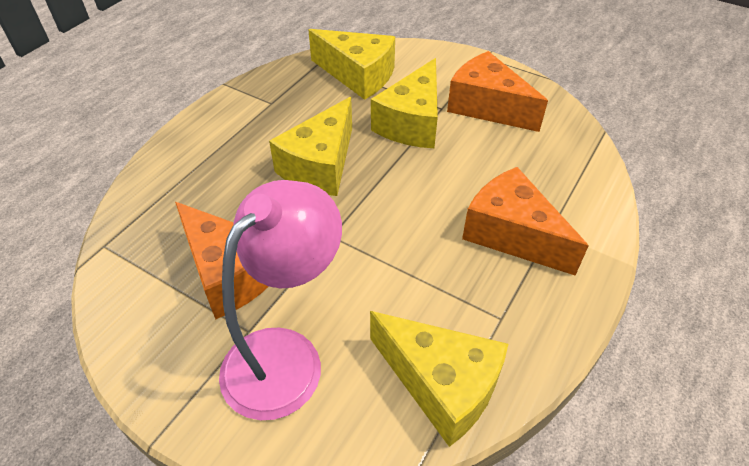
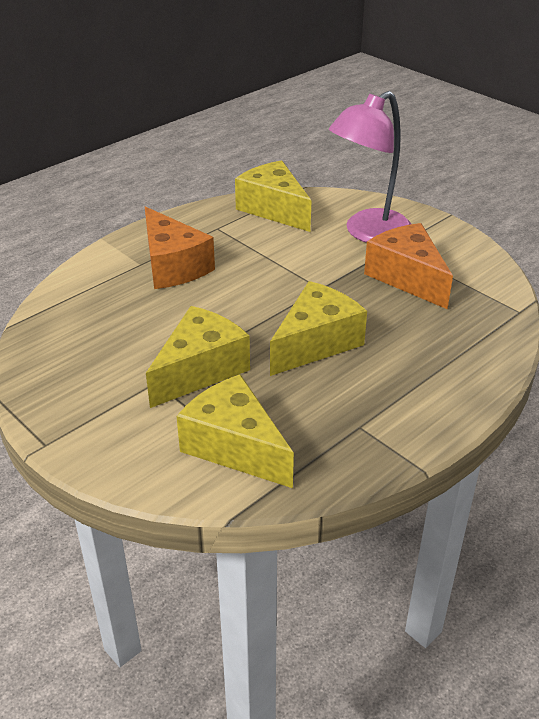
camera: 165 degrees left, 10 degrees down
(487, 106) = (103, 373): orange cheese -> none

